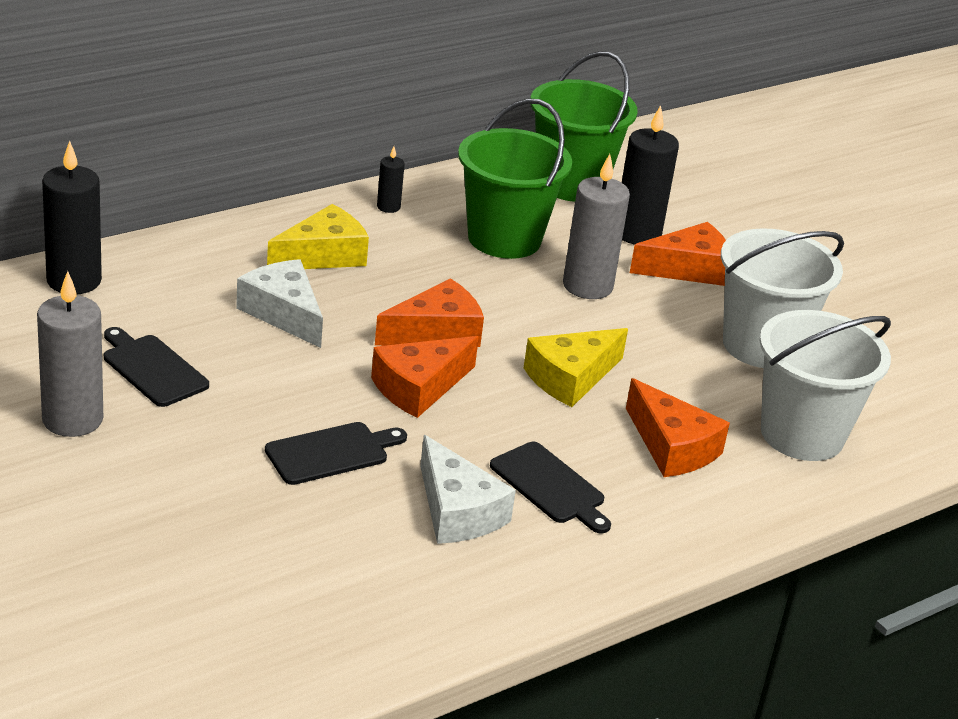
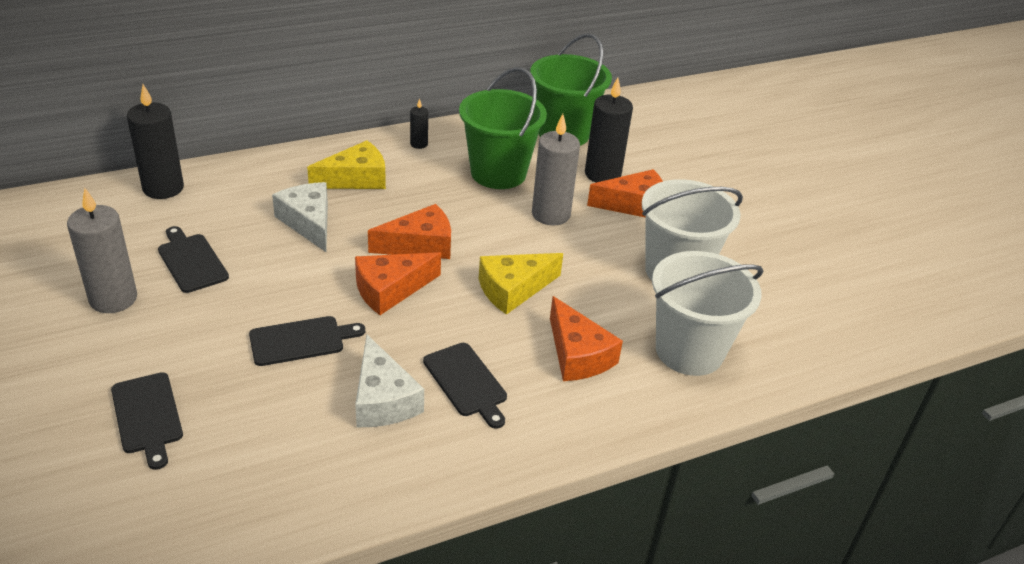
camera: 10 degrees right, 5 degrees up
(179, 549) = (147, 416): none -> black cutting board

